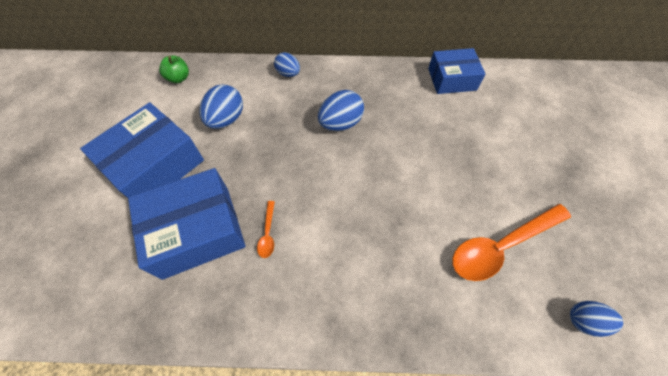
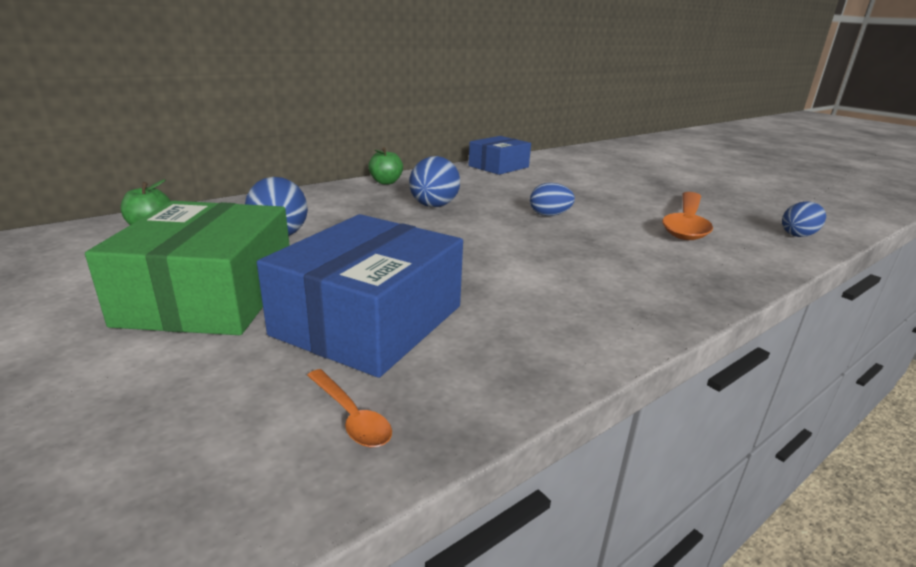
camera: 40 degrees left, 35 degrees down
(155, 165) = (209, 295): blue box -> green box
(268, 233) = (471, 288): orange spoon -> orange spoon (351, 416)
(288, 74) = (320, 194): blue egg -> blue egg (549, 215)
(343, 72) = (386, 182): none -> green apple

